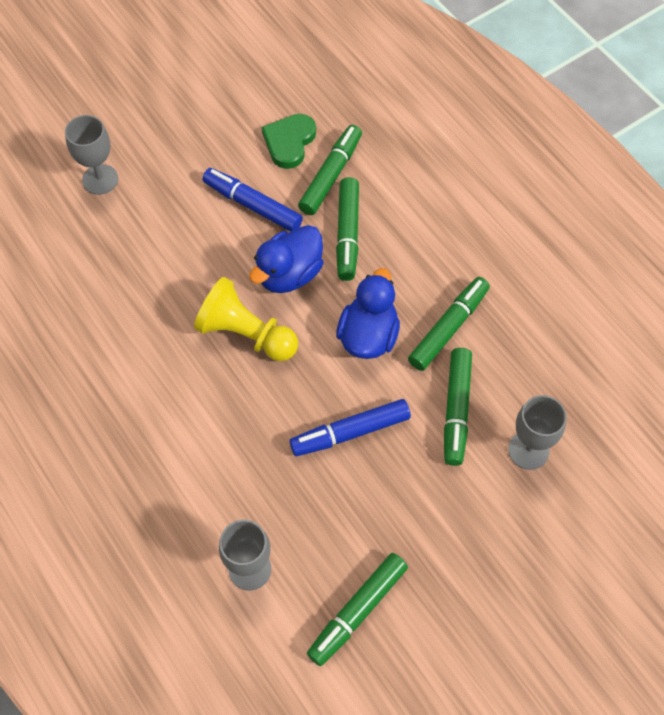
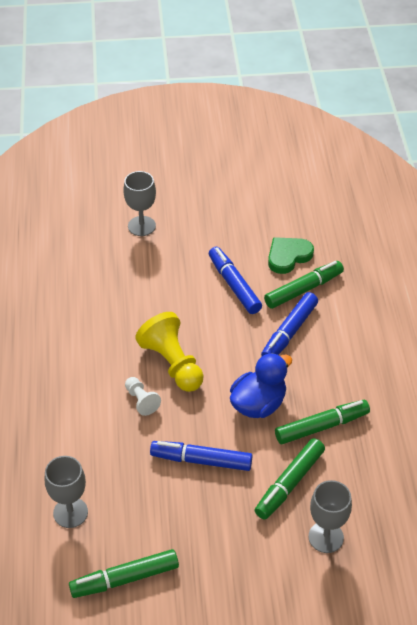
camera: 30 degrees right, 15 degrees down
(240, 396) = (141, 401): none -> white pawn
(289, 274) = (229, 339): blue duck -> none
(347, 234) = (289, 332): green marker -> blue marker

